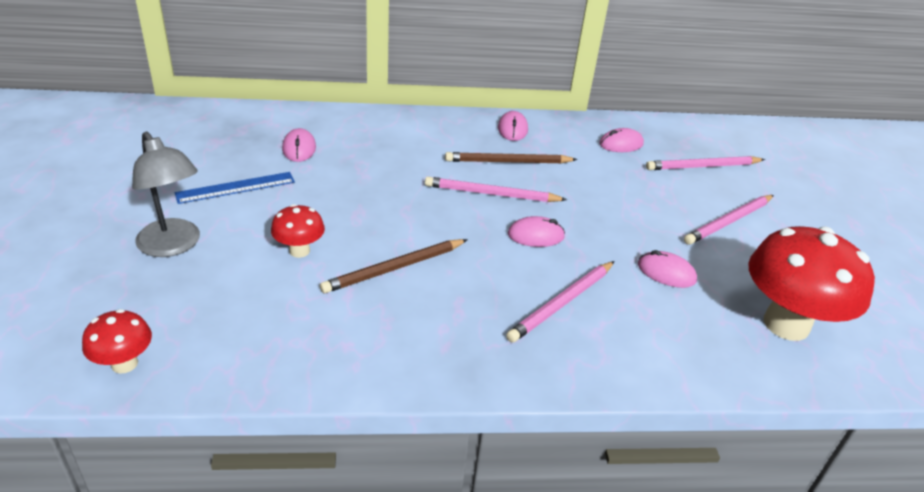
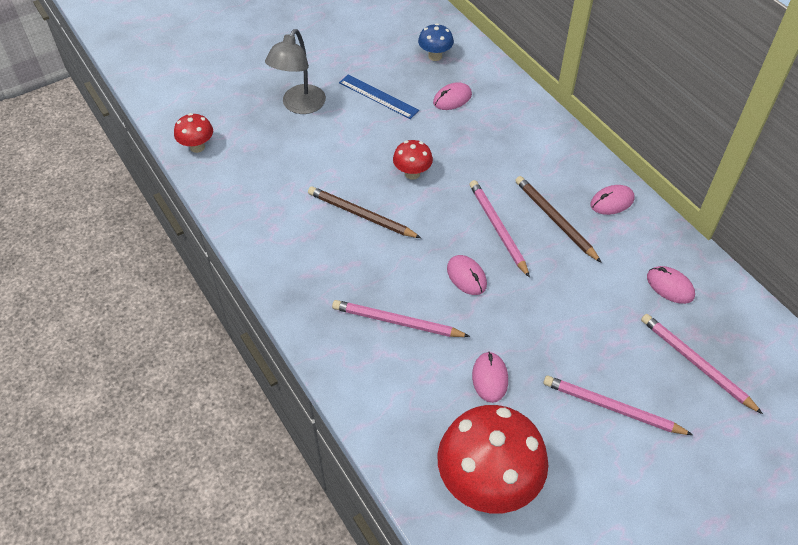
camera: 65 degrees right, 15 degrees up
(227, 133) = (435, 56): none -> blue mushroom
(299, 251) = (341, 161): red mushroom -> red mushroom (412, 173)

